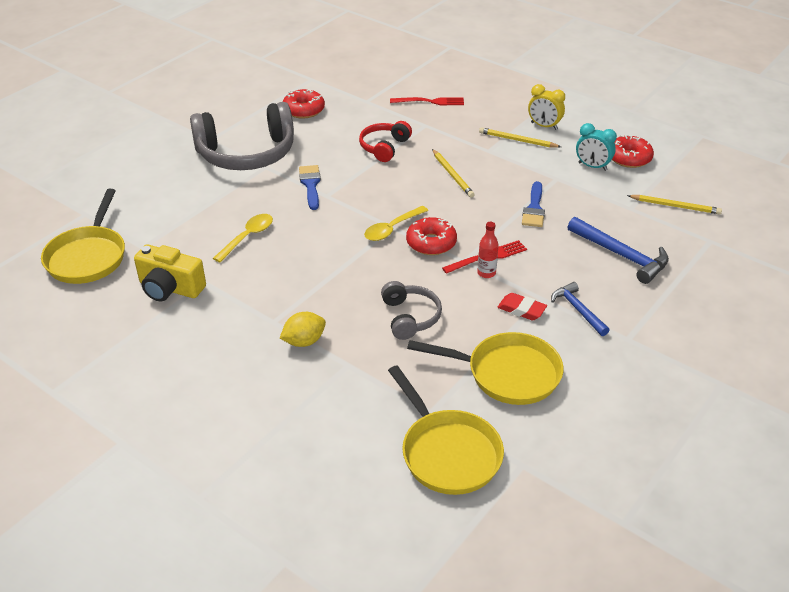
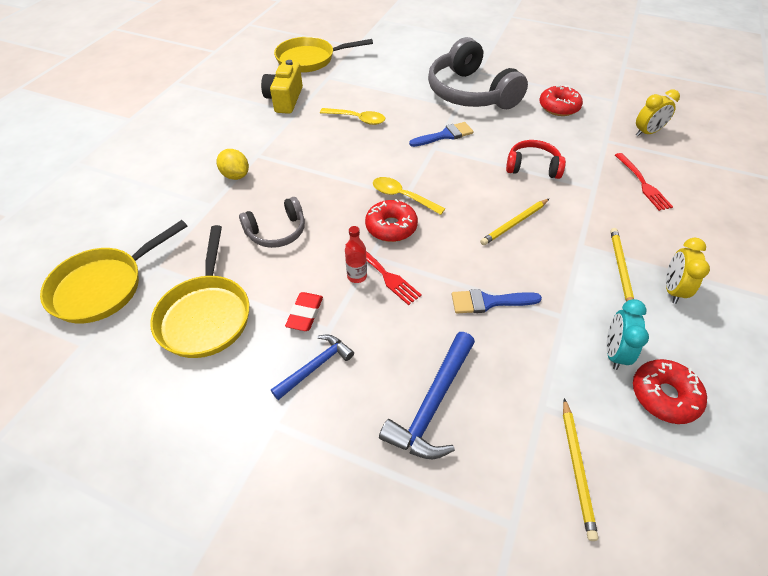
camera: 75 degrees right, 10 degrees up
(367, 79) = (647, 133): none -> yellow clock

